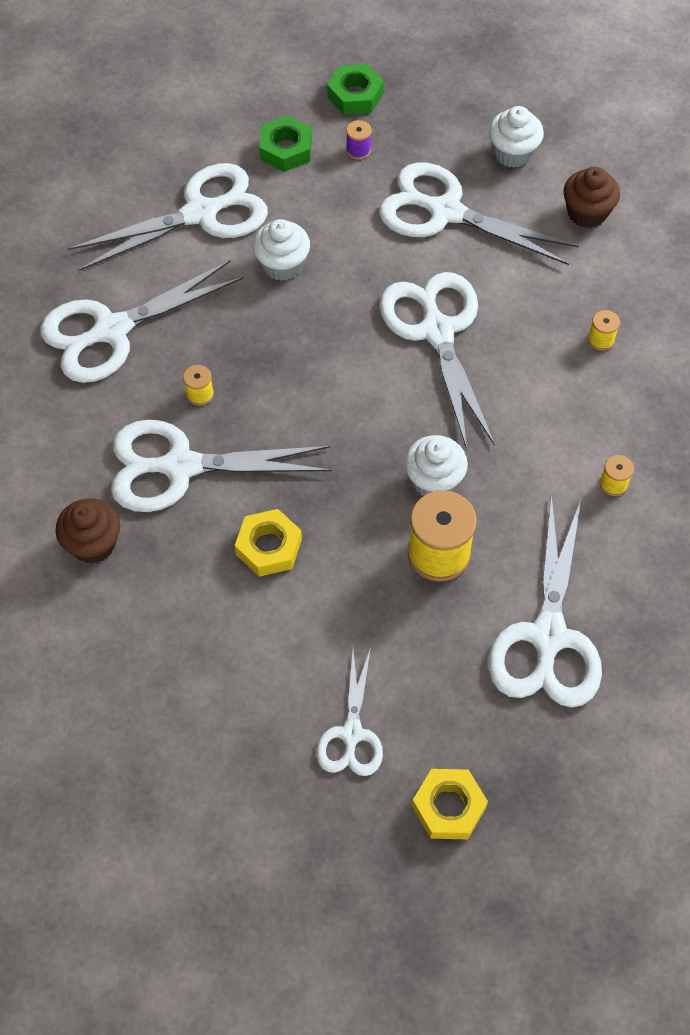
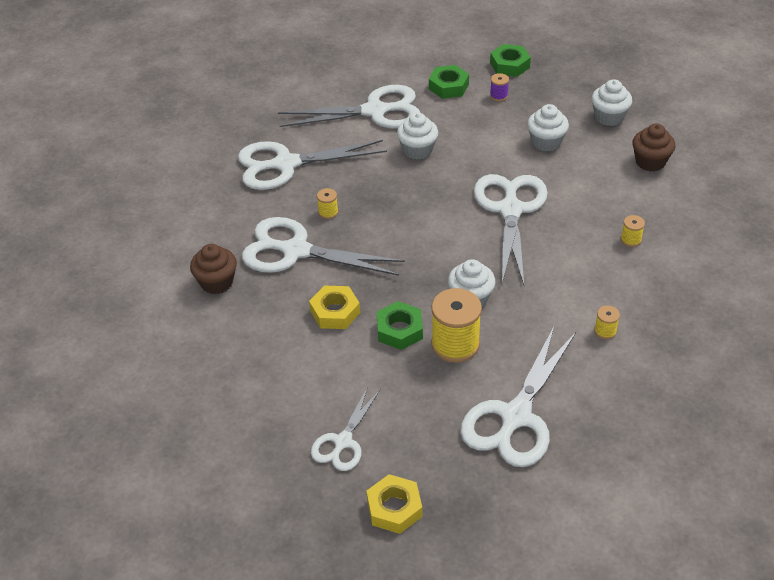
camera: 20 degrees right, 15 degrees down
(361, 552) = (399, 330): none -> green nut
(446, 212) = (546, 142): white scissors -> white cupcake

